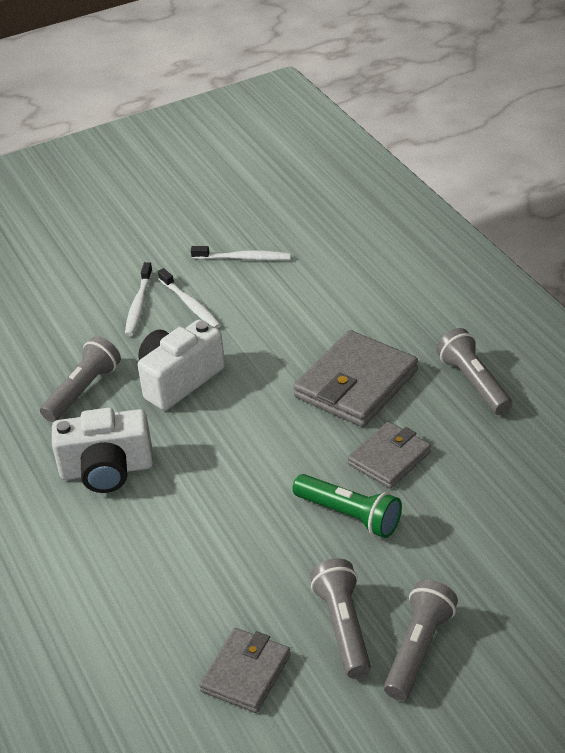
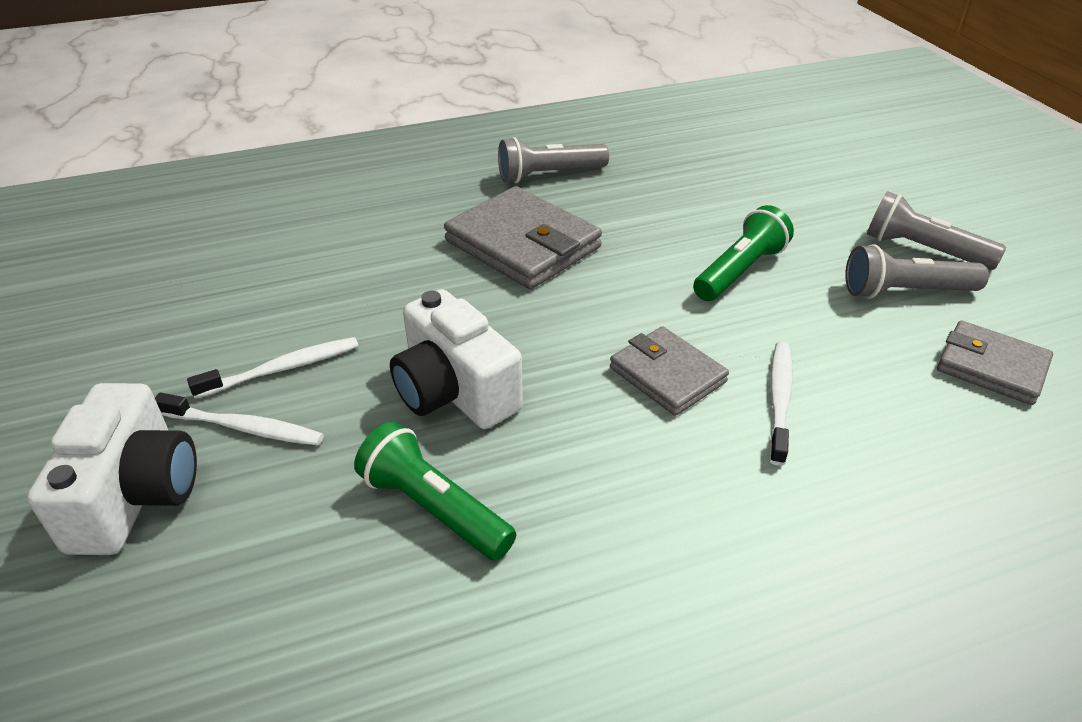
camera: 85 degrees left, 0 degrees up
(83, 390) = (434, 508): grey flashlight -> green flashlight
(107, 470) = (635, 483): white camera -> white camera (135, 495)
(244, 258) = (208, 309): white toothbrush -> white toothbrush (779, 400)
(389, 458) = (653, 236): grey wallet -> grey wallet (667, 375)

